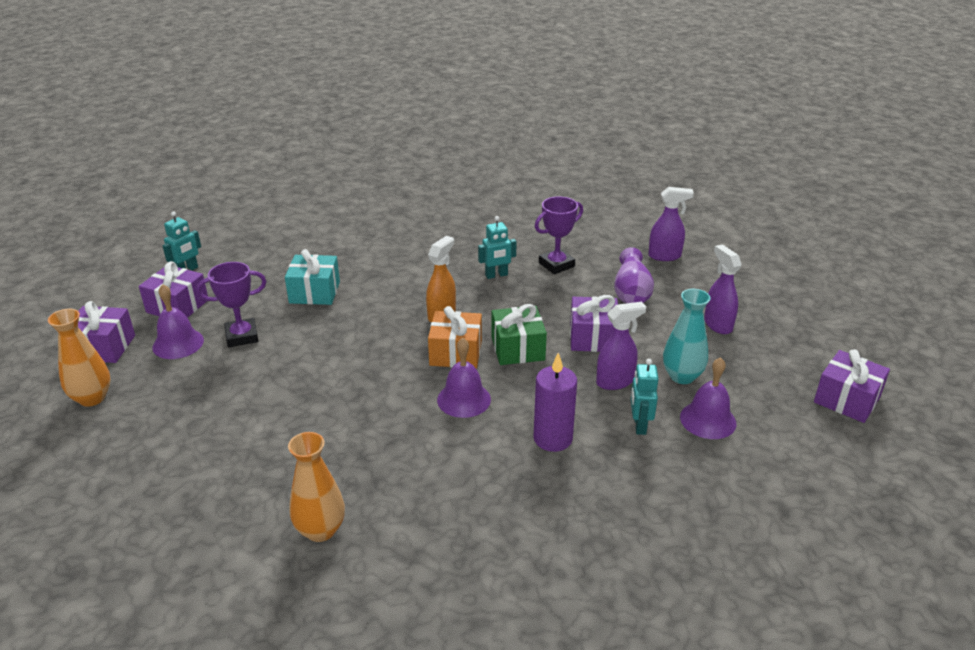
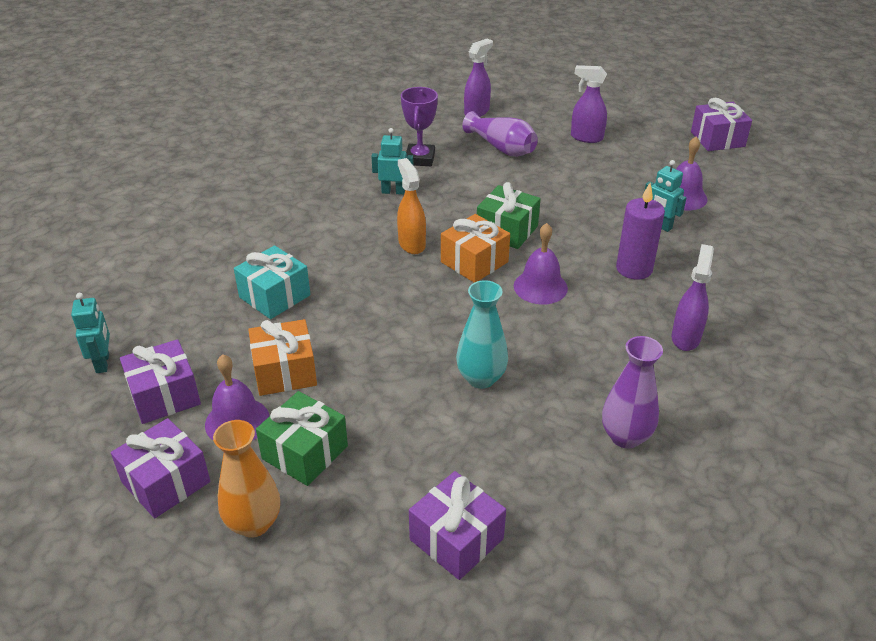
camera: 50 degrees left, 5 degrees up
(171, 384) = (305, 452): none -> green gift
(242, 336) = (285, 372): purple trophy -> orange gift
(320, 530) = (625, 437): orange vase -> purple vase
(496, 275) = (393, 191): turquoise robot -> turquoise robot turned 105 degrees counterclockwise
(593, 337) = (536, 192): purple gift -> purple gift (456, 539)
(615, 382) = (600, 210): purple spray bottle -> purple spray bottle (685, 337)
(682, 376) = (626, 181): turquoise vase -> turquoise vase (481, 378)

